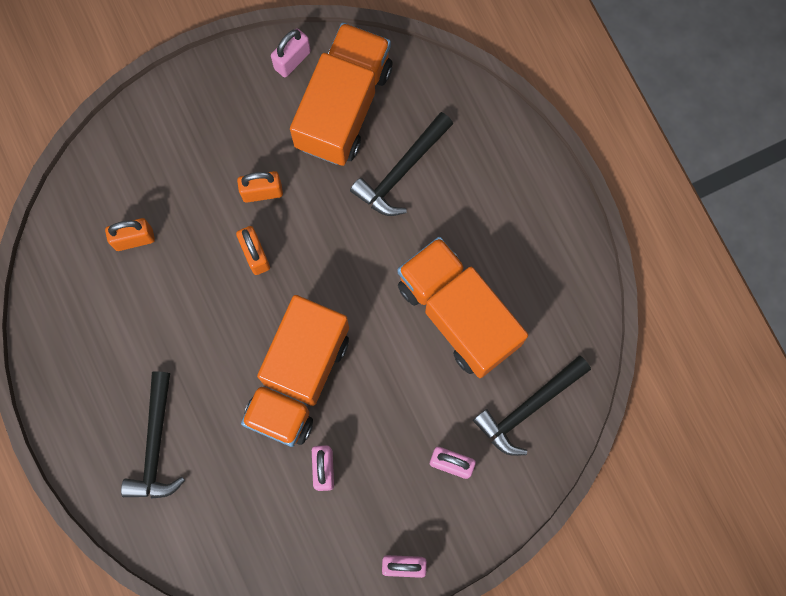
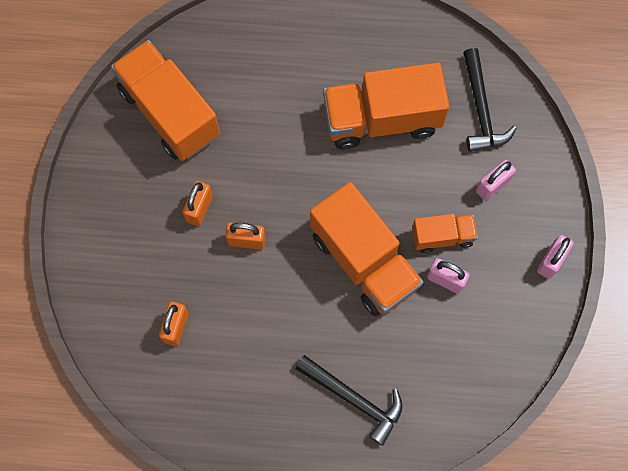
camera: 60 degrees left, 5 degrees down
(292, 60) = (108, 129): pink padlock -> none
(367, 442) = (442, 236): none -> orange truck
(402, 171) = (247, 99): black hammer -> none

